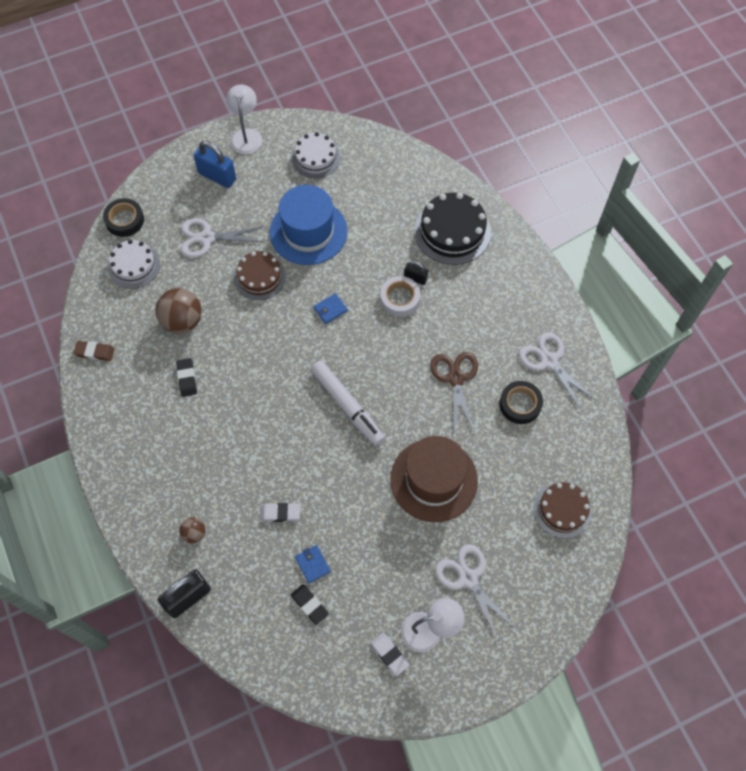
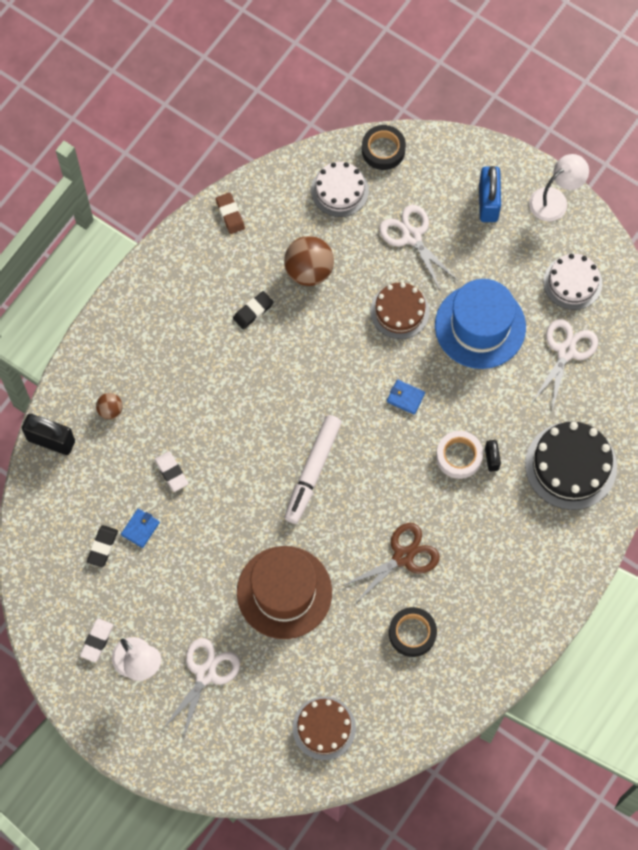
camera: 60 degrees right, 5 degrees up
(549, 361) = (478, 638): white scissors -> white scissors (566, 351)

